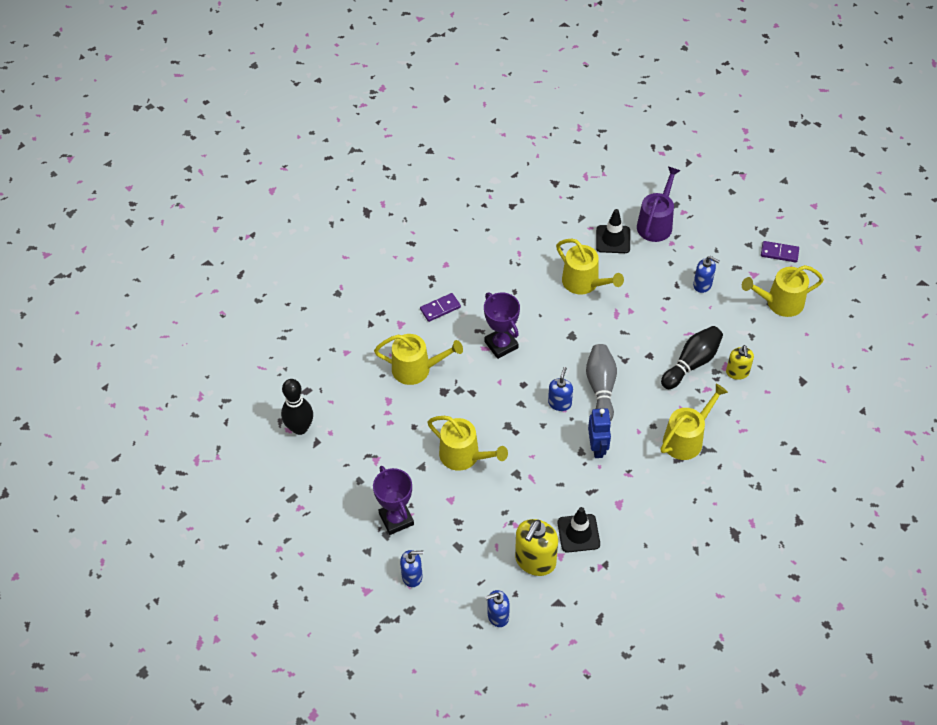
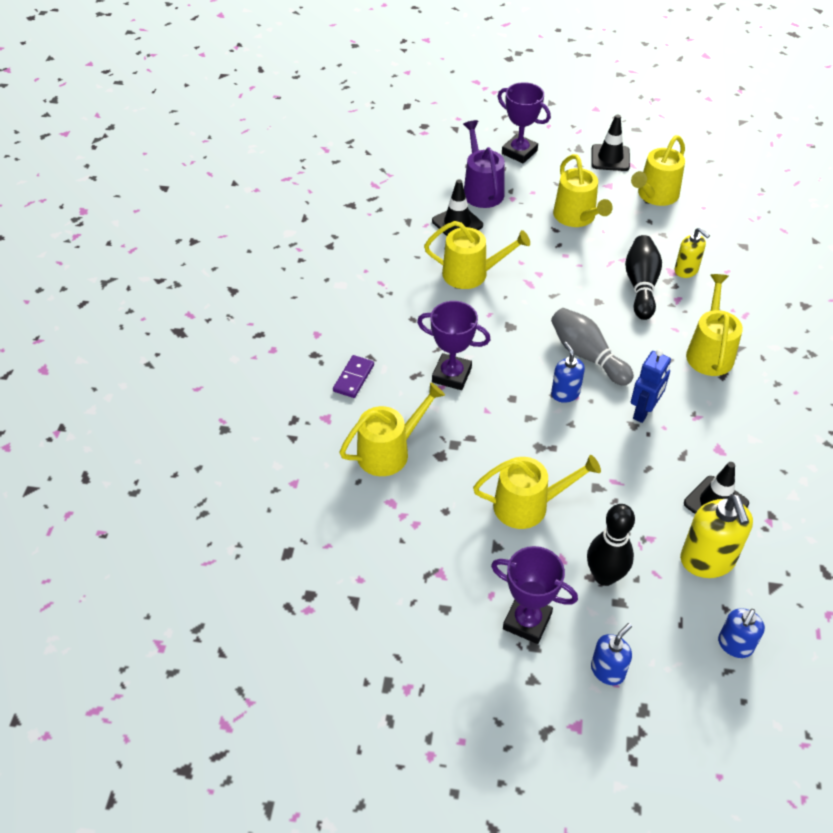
camera: 40 degrees left, 5 degrees down
(300, 428) = (320, 598): black bowling pin -> black bowling pin (604, 576)
(597, 448) = (644, 411): blue robot -> blue robot turned 75 degrees clockwise
(702, 285) = (577, 217): blue soap dispenser -> yellow watering can
(715, 209) = (519, 152): none -> purple trophy
(779, 253) = (610, 158): purple domino -> black traffic cone

